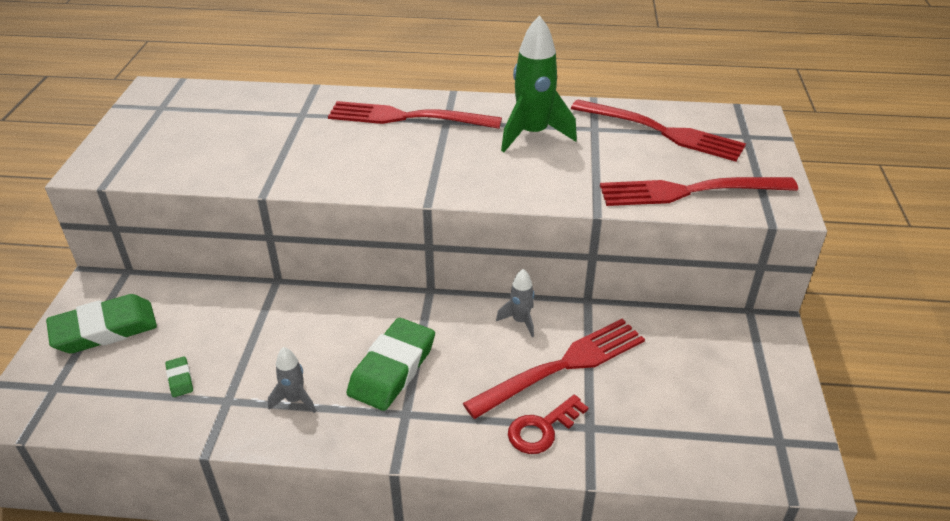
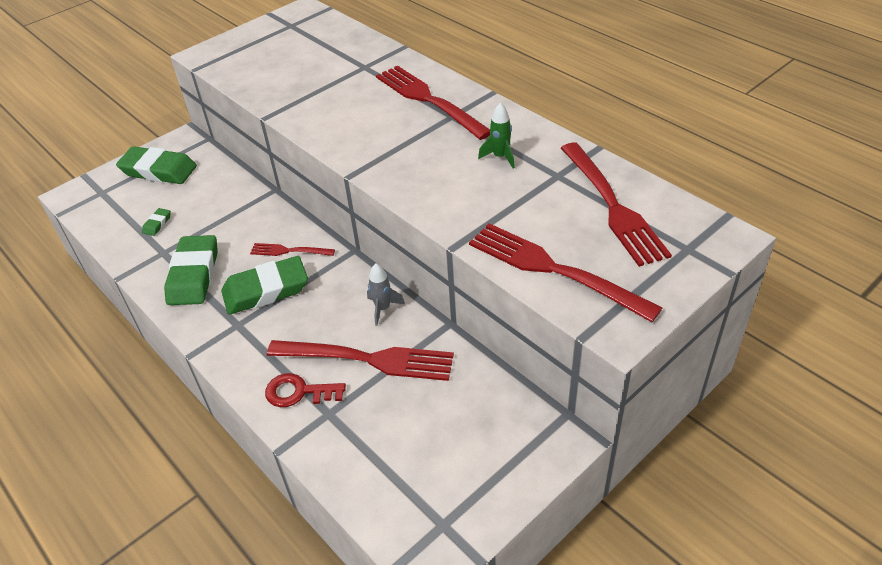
camera: 45 degrees right, 5 degrees up
(295, 400) = (194, 275): grey rocket -> green eraser
(368, 324) = (289, 251): none -> red fork
(533, 134) = (500, 157): green rocket -> green rocket, size x0.51

